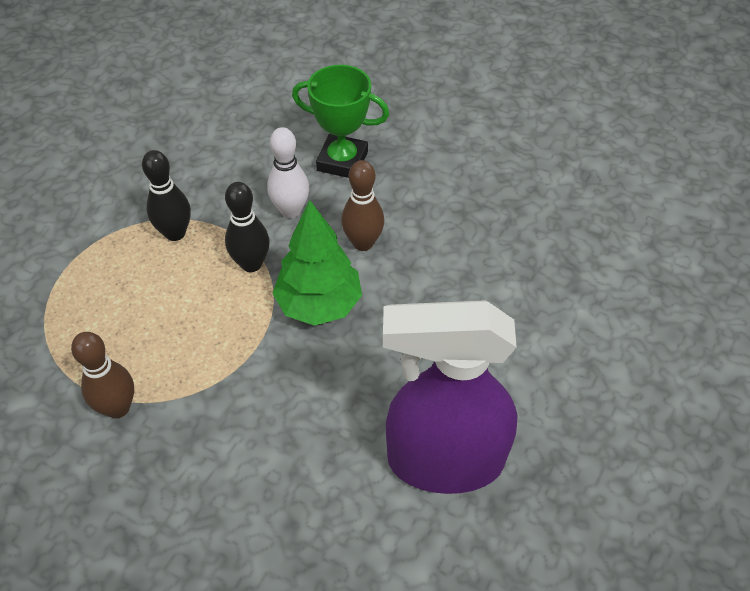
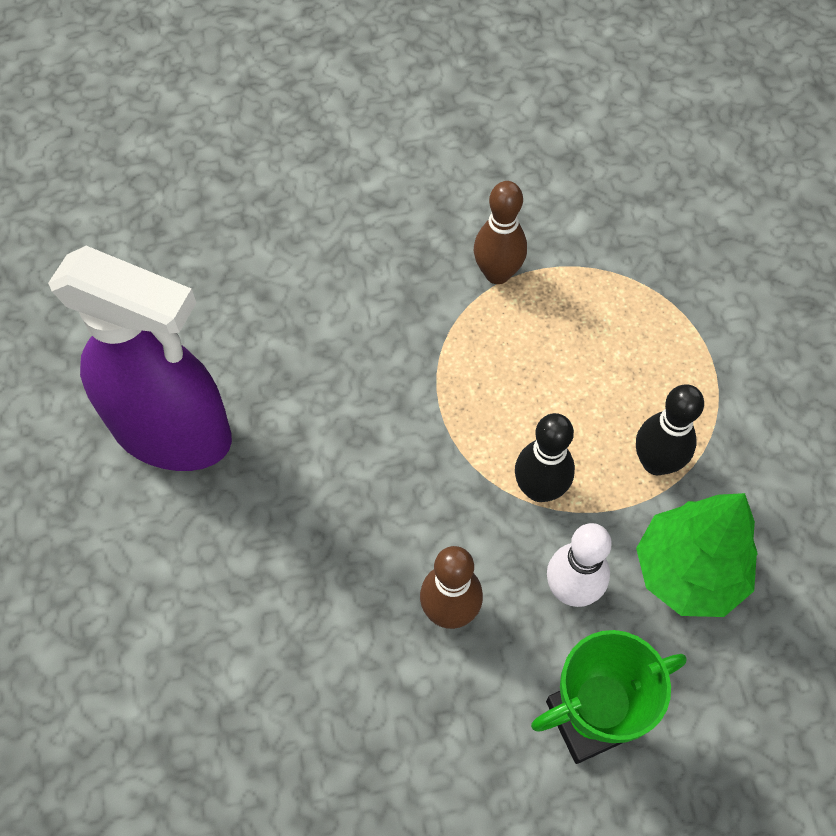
camera: 140 degrees right, 10 degrees up
(319, 305) = (424, 497): green tree -> green tree (688, 572)
(444, 461) = (173, 432): purple spray bottle -> purple spray bottle turned 60 degrees clockwise

